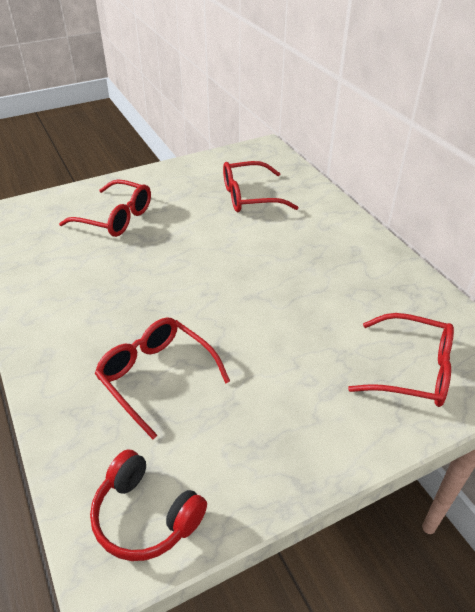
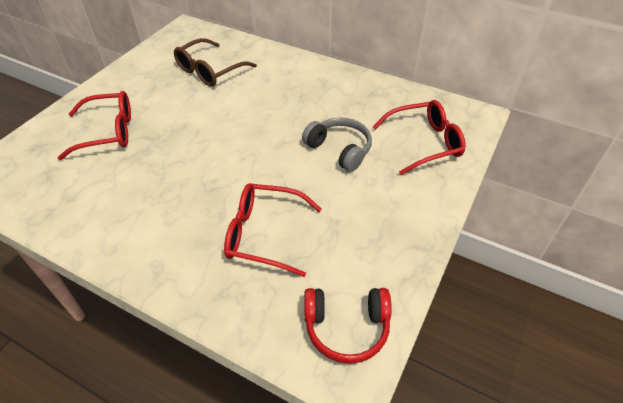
camera: 35 degrees left, 5 degrees up
(249, 197) = (209, 71): red glasses -> brown glasses
(306, 331) = (339, 149): none -> grey headphones

